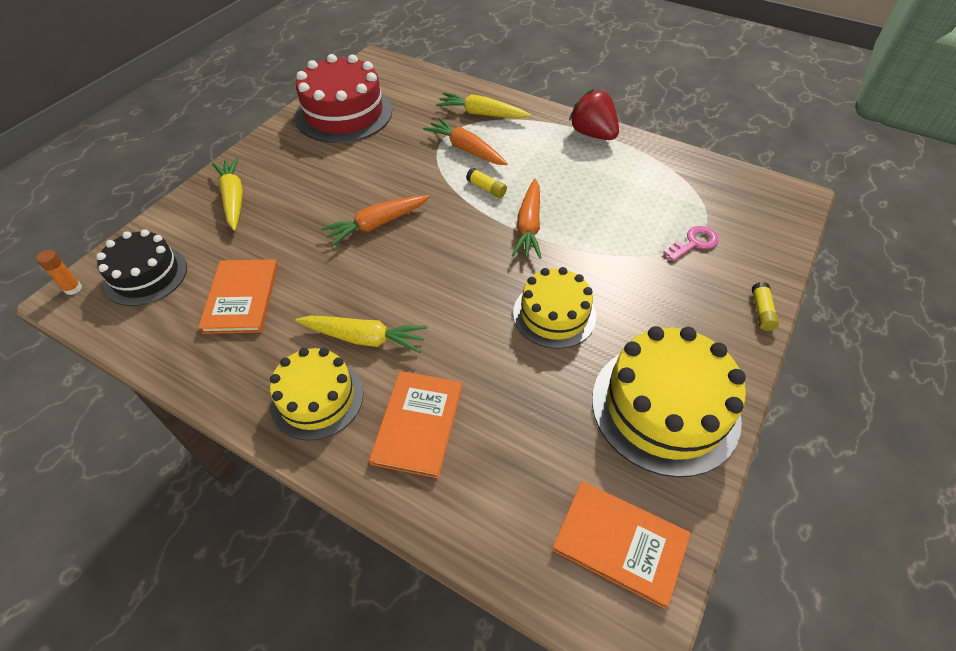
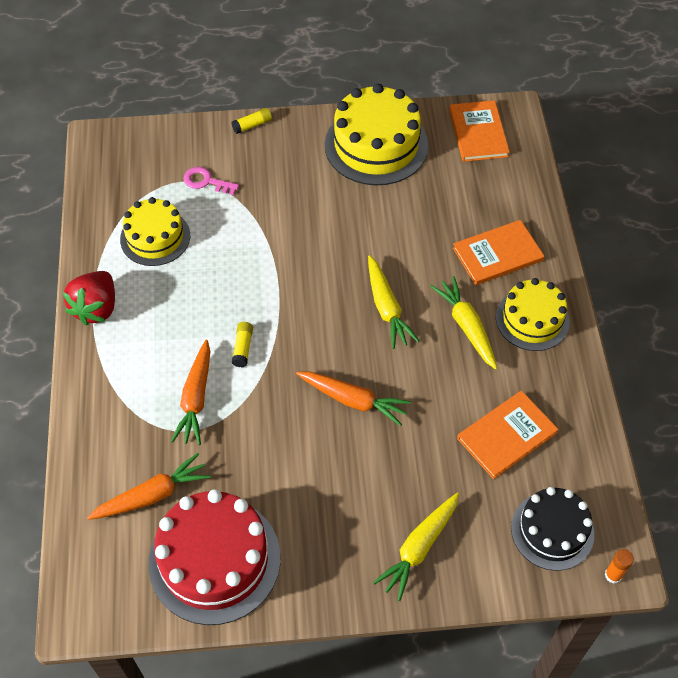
camera: 125 degrees left, 5 degrees up
(481, 114) = (123, 421): yellow carrot -> yellow carrot (386, 308)
(528, 226) = (268, 291): orange carrot -> orange carrot (152, 495)
(554, 314) = (349, 230): yellow cake -> yellow cake (155, 237)

